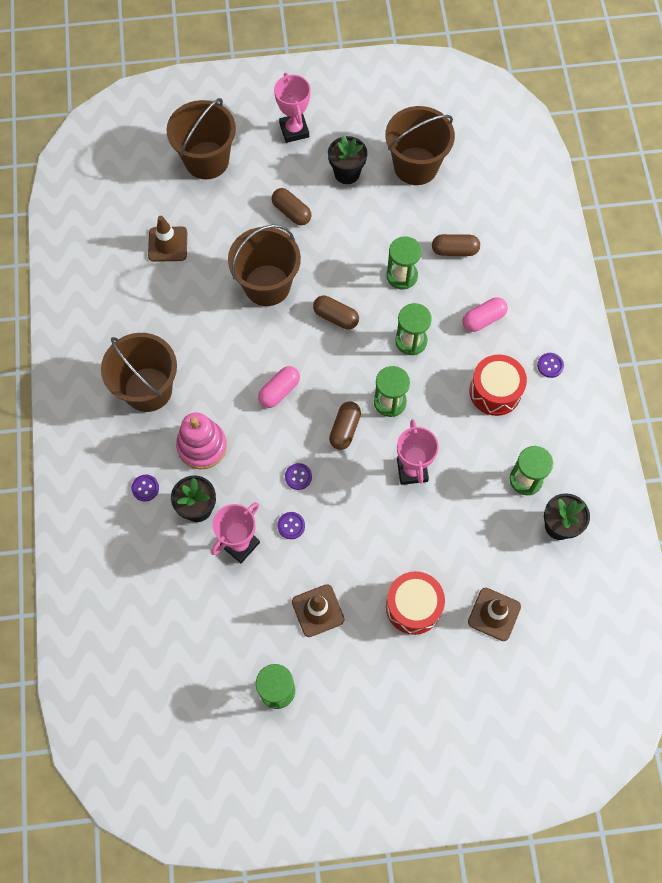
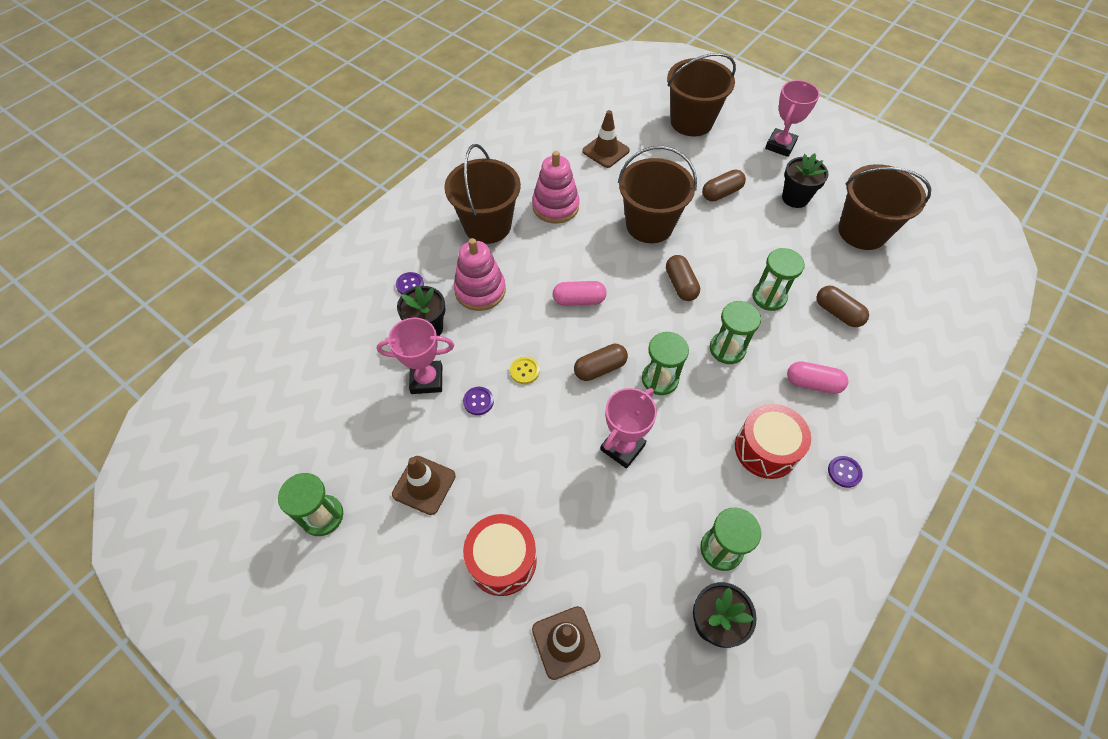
camera: 45 degrees right, 10 degrees down
(182, 328) = (555, 206): none -> pink stacking toy
(291, 212) = (721, 193): brown capsule -> brown capsule turned 60 degrees clockwise
(298, 477) = (524, 371): purple button -> yellow button

